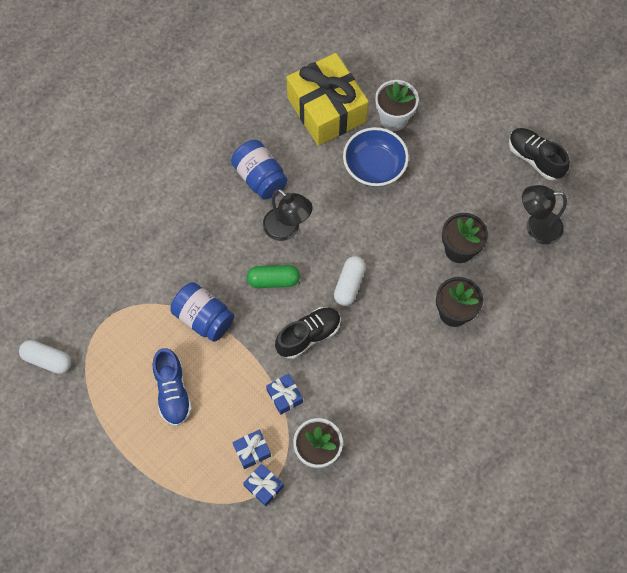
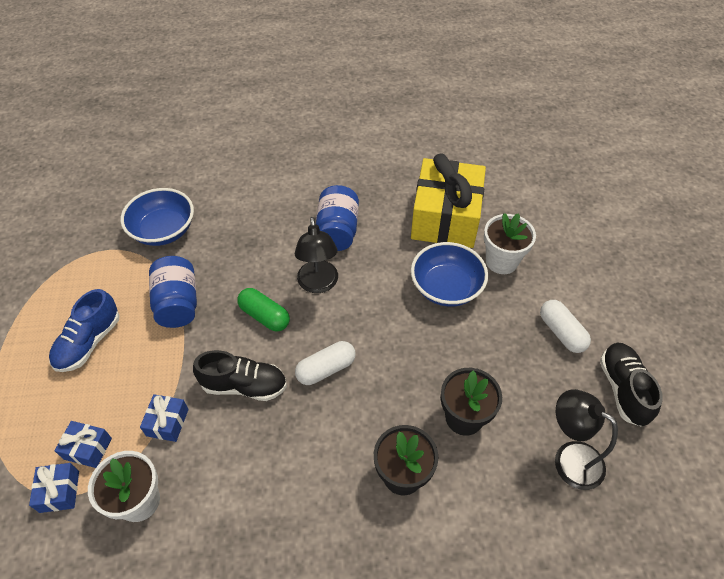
camera: 40 degrees right, 15 degrees down
(48, 360) = (38, 247): white capsule -> white capsule (561, 332)
(129, 273) = (163, 230): none -> blue bowl

